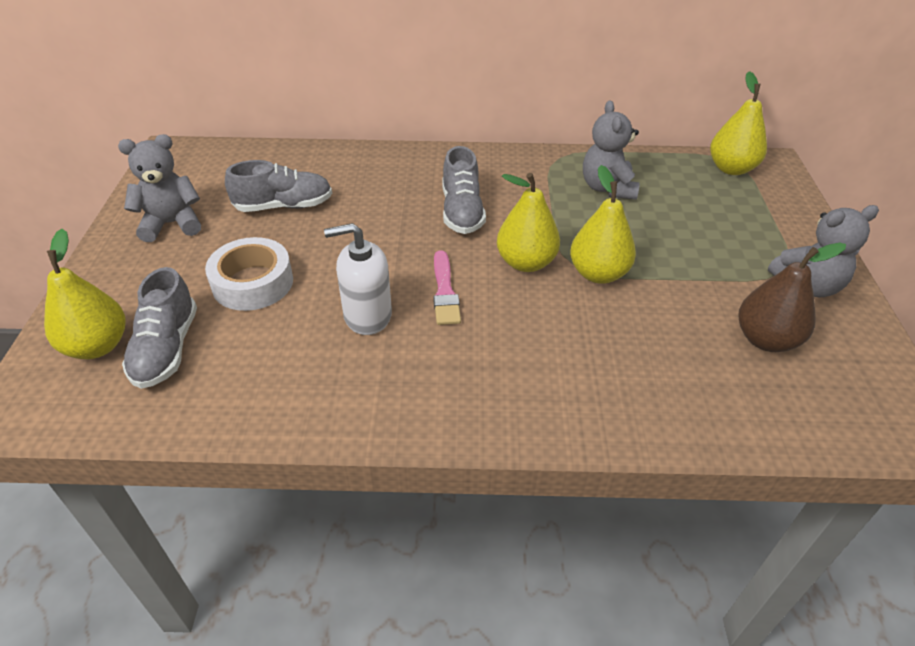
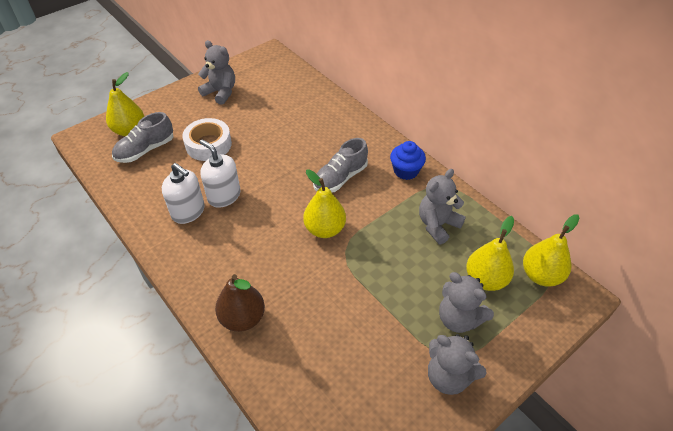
camera: 50 degrees right, 5 degrees up
(284, 206) = (271, 115): grey shoe -> none
(351, 363) = (188, 211): none -> white soap dispenser
(444, 291) = (268, 212): pink brush -> none
(509, 166) = (406, 171): none -> blue cupcake
(598, 273) = (348, 265): yellow pear -> yellow pear (485, 279)
(741, 240) = (459, 318): none -> grey teddy bear
(766, 339) = (368, 375): brown pear -> brown pear (242, 318)

